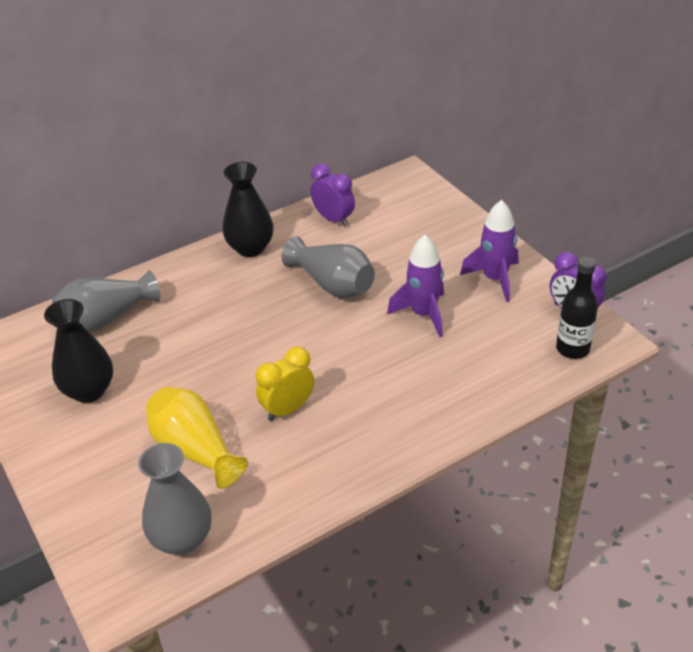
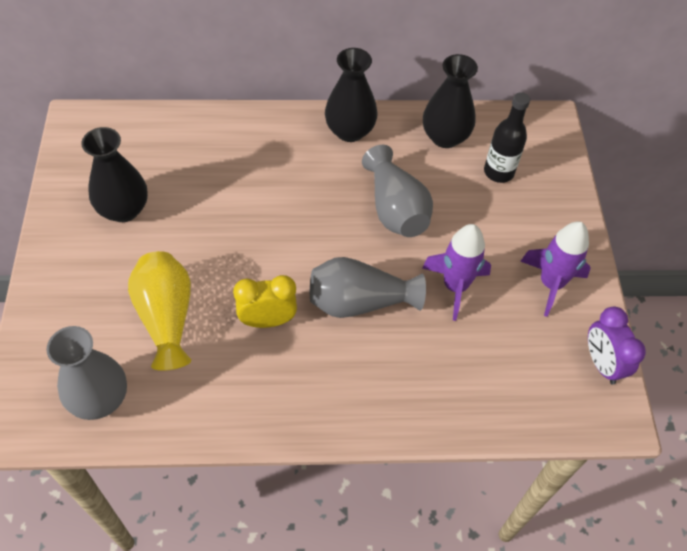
camera: 25 degrees right, 15 degrees up
(106, 319) = (183, 144): grey vase -> grey vase (359, 302)
(333, 219) = (445, 137): purple clock -> black vase
(572, 349) = (571, 404): black bottle -> black bottle (498, 172)

